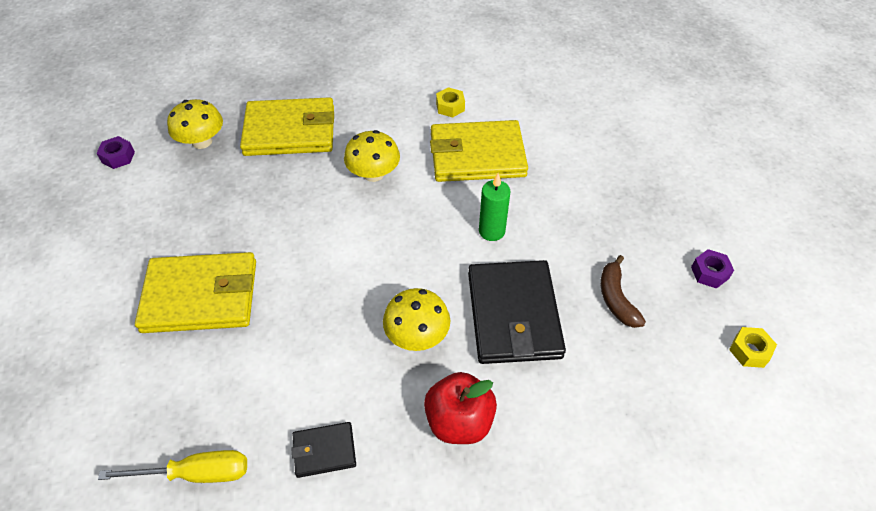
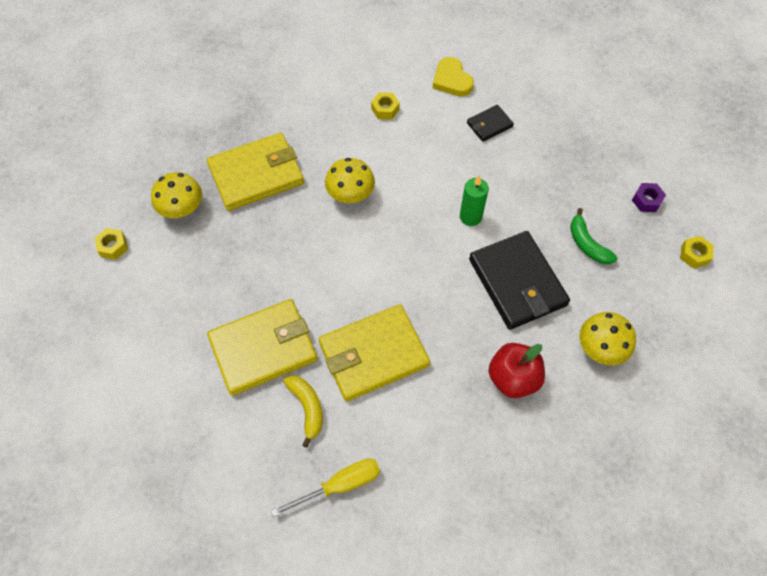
camera: 20 degrees left, 10 degrees up
(118, 157) = (113, 246): purple nut -> yellow nut
(210, 373) = (307, 408): none -> yellow banana
(324, 451) = (426, 435): black wallet -> black wallet (489, 125)
(417, 335) = (452, 323): yellow mushroom -> yellow mushroom (601, 348)
(477, 155) = (429, 150): yellow wallet -> yellow wallet (373, 354)
(533, 98) = (452, 80): none -> yellow heart
(616, 298) = (587, 244): brown banana -> green banana

